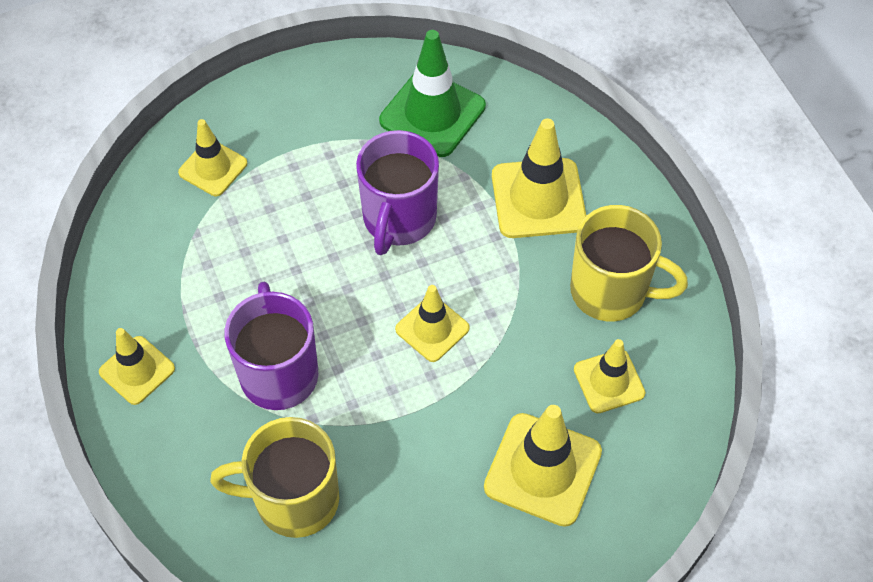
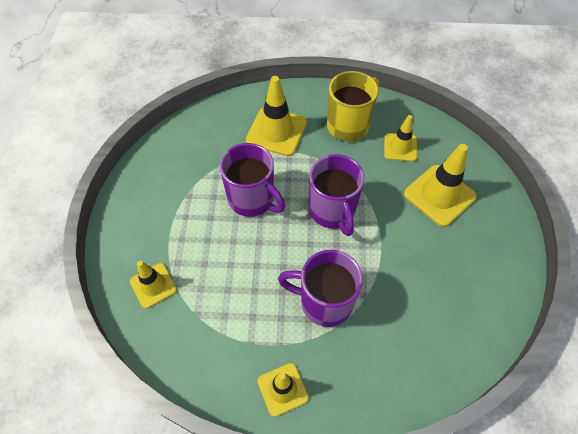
camera: 65 degrees left, 0 degrees up
(294, 499) = (413, 325): yellow mug -> none
(432, 113) = (191, 155): green traffic cone -> none
(432, 329) = (332, 211): yellow traffic cone -> purple mug

